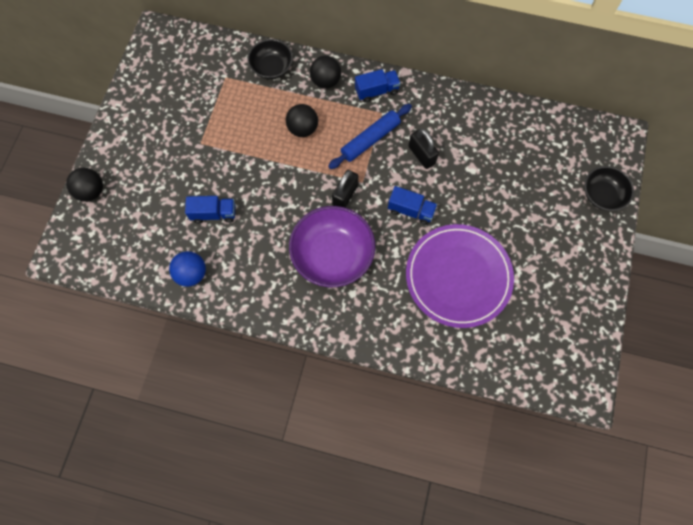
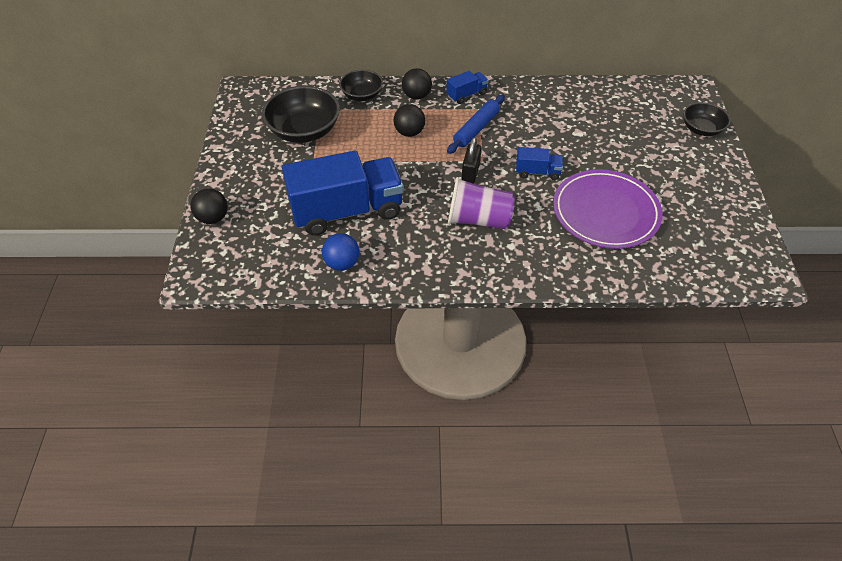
camera: 15 degrees left, 20 degrees down
(202, 102) = (304, 131): none -> black bowl
(214, 214) = (347, 211): blue truck -> blue truck, size x2.30
(332, 255) = (478, 220): purple bowl -> purple cup
(421, 155) = (528, 131): black padlock -> none

